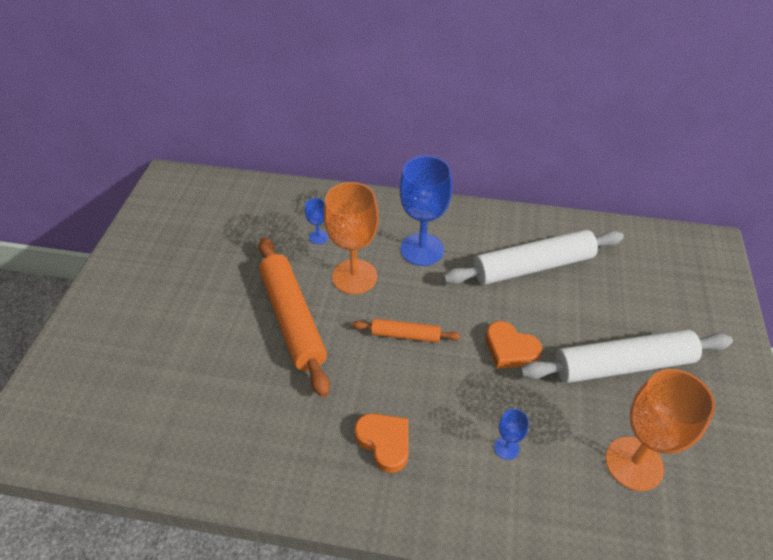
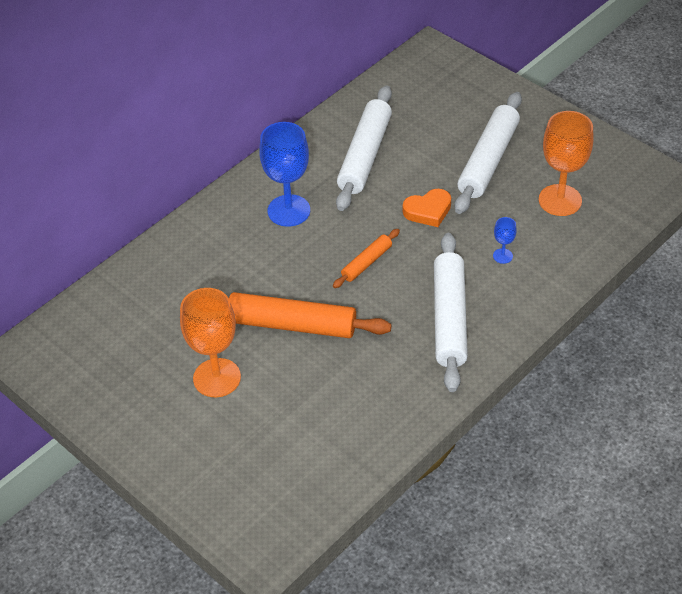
camera: 55 degrees left, 0 degrees up
(318, 237) = (213, 270): blue goblet -> none
(354, 277) = (280, 266): orange goblet -> orange goblet (217, 378)
(384, 442) = (449, 318): orange heart -> white rolling pin

